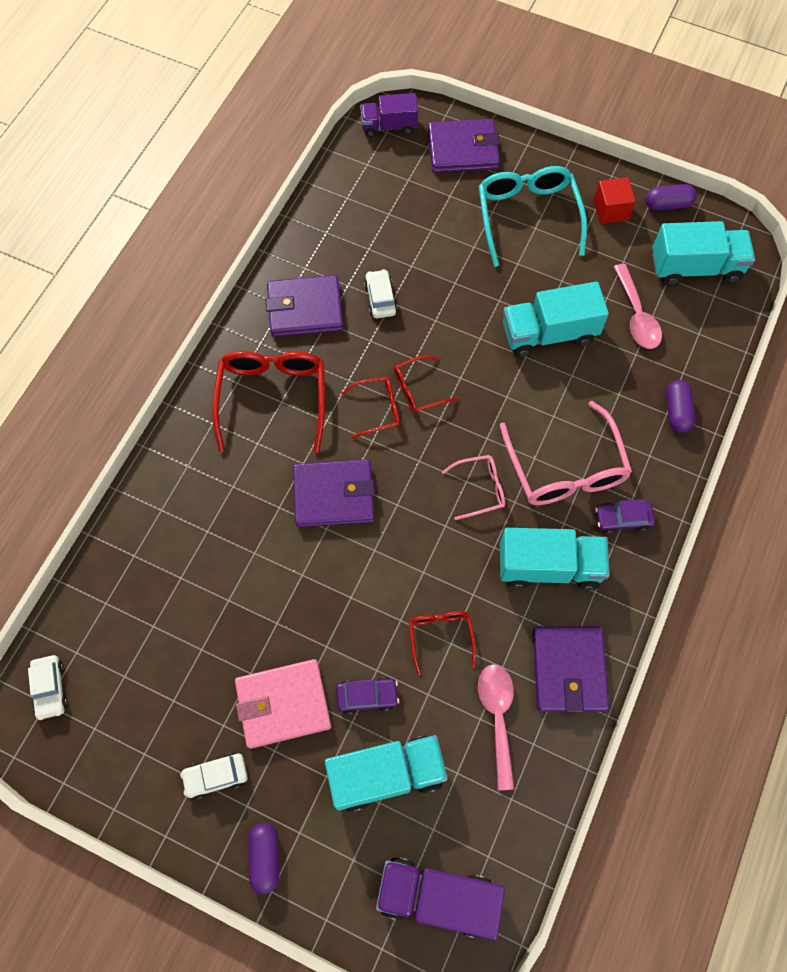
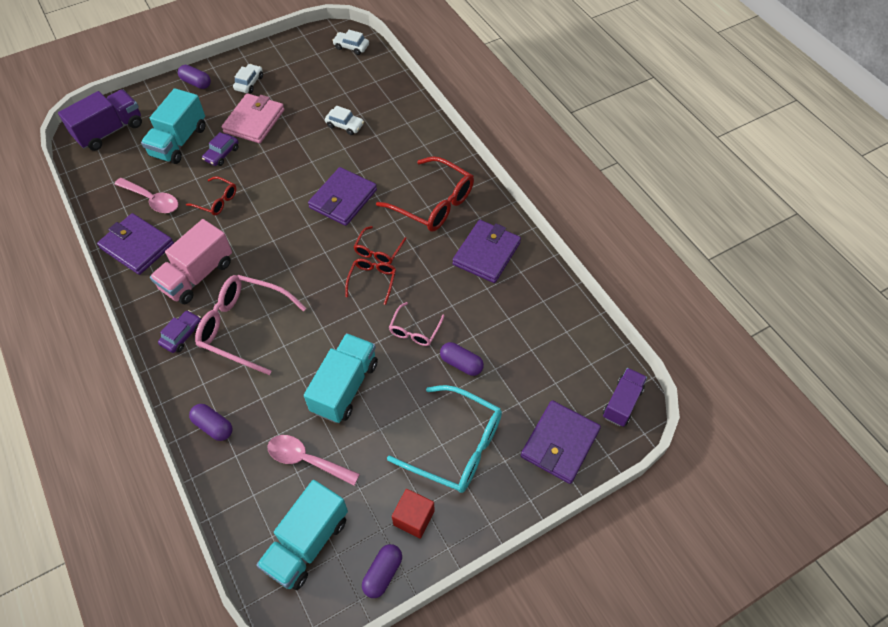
camera: 125 degrees right, 10 degrees down
(380, 298) = (460, 300): white car -> white car (345, 125)
(448, 258) = (461, 363): none -> purple capsule
(481, 488) = (276, 272): pink glasses -> pink glasses (414, 331)
(549, 567) = (197, 275): turquoise truck -> pink truck

